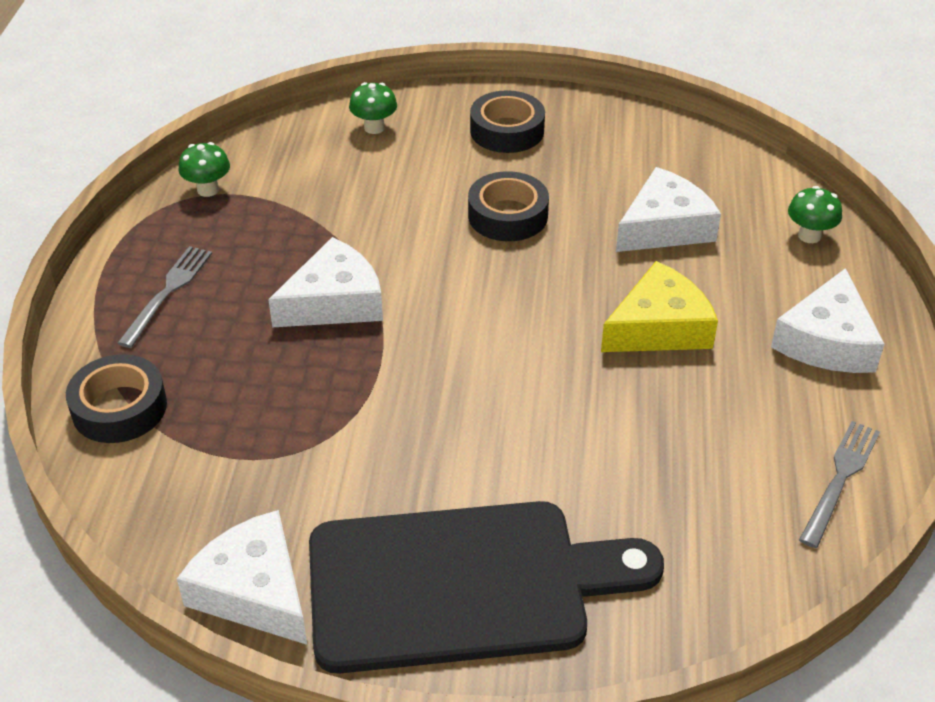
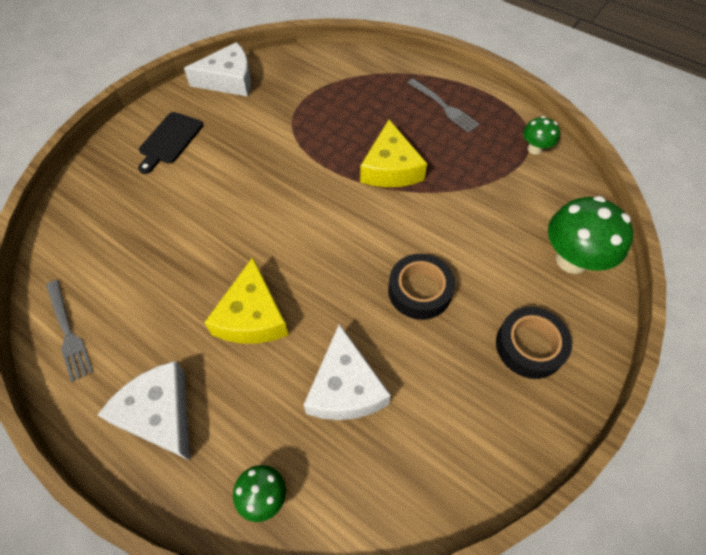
camera: 120 degrees right, 15 degrees up
(119, 408) = (368, 70): black tape -> none
(334, 301) = (391, 168): white cheese -> yellow cheese
(374, 128) = (572, 260): green mushroom -> green mushroom, size x1.87
(461, 584) = (170, 140): black cutting board -> black cutting board, size x0.47

